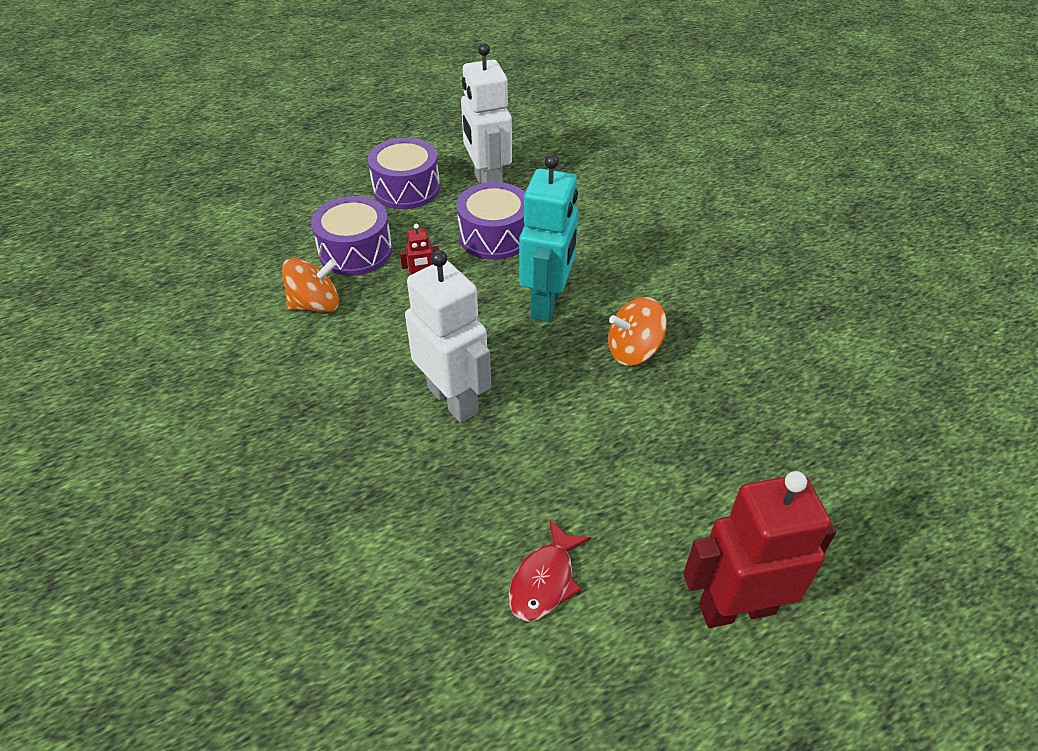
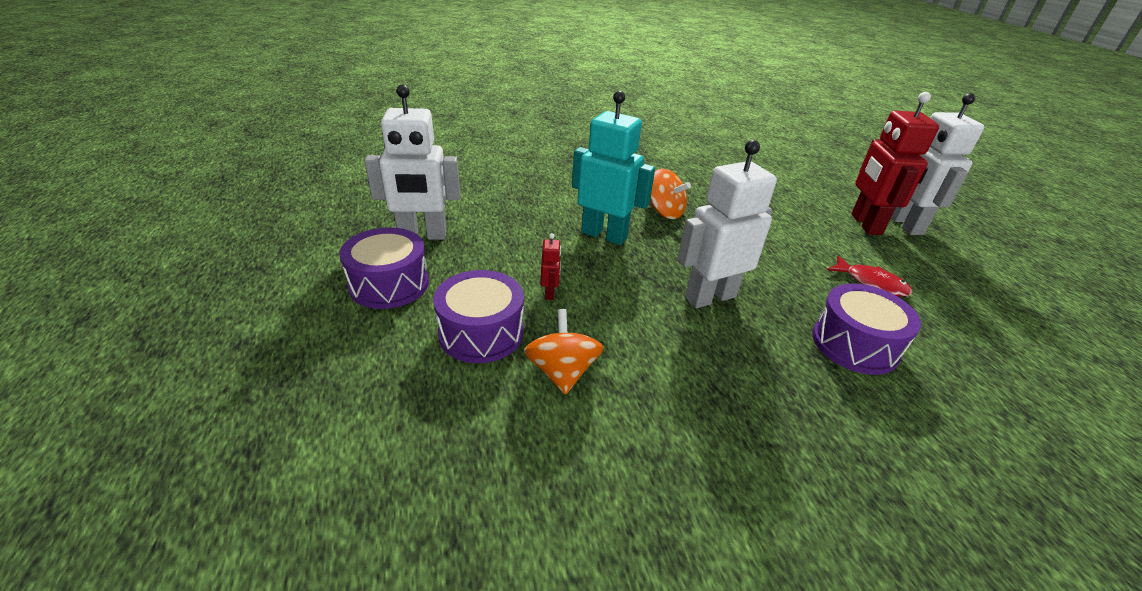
camera: 80 degrees left, 10 degrees down
(494, 236) = (504, 245): purple drum -> purple drum (855, 344)
(633, 350) = (664, 212): orange spinning top -> orange spinning top turned 45 degrees counterclockwise
(773, 678) = (904, 224): none -> white robot

